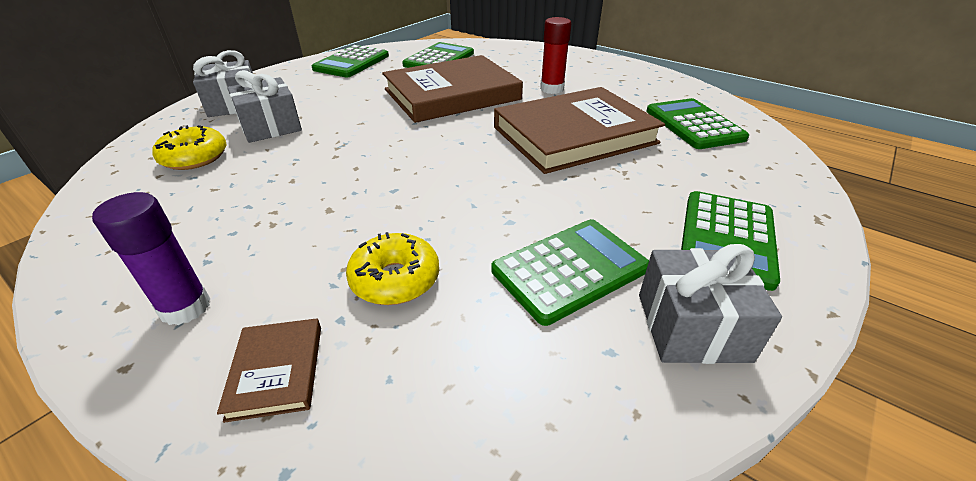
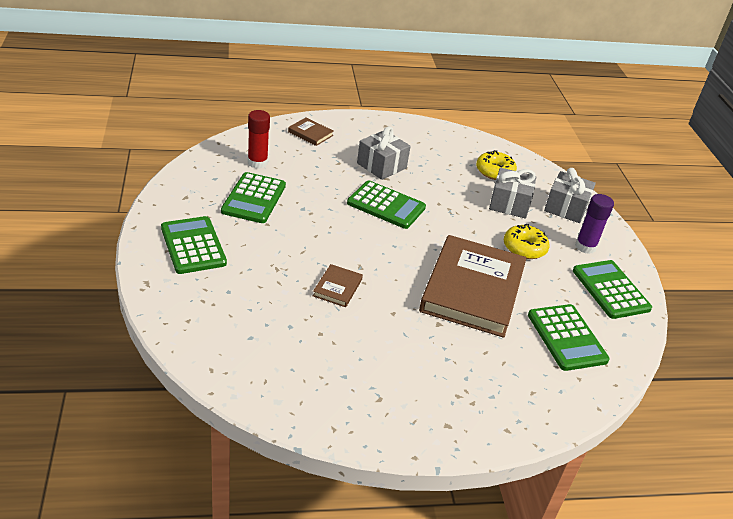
camera: 130 degrees right, 0 degrees up
(185, 307) = (366, 133): purple glue stick -> purple glue stick (585, 247)
(395, 279) = (315, 167): yellow donut -> yellow donut (524, 248)
(552, 89) = (417, 342): red glue stick -> red glue stick (257, 163)
(574, 135) = (337, 288): brown book -> brown book, size x0.41
(692, 327) = (190, 198): grey gift -> grey gift (381, 166)
(693, 125) = (265, 348): green calculator -> green calculator (386, 205)

